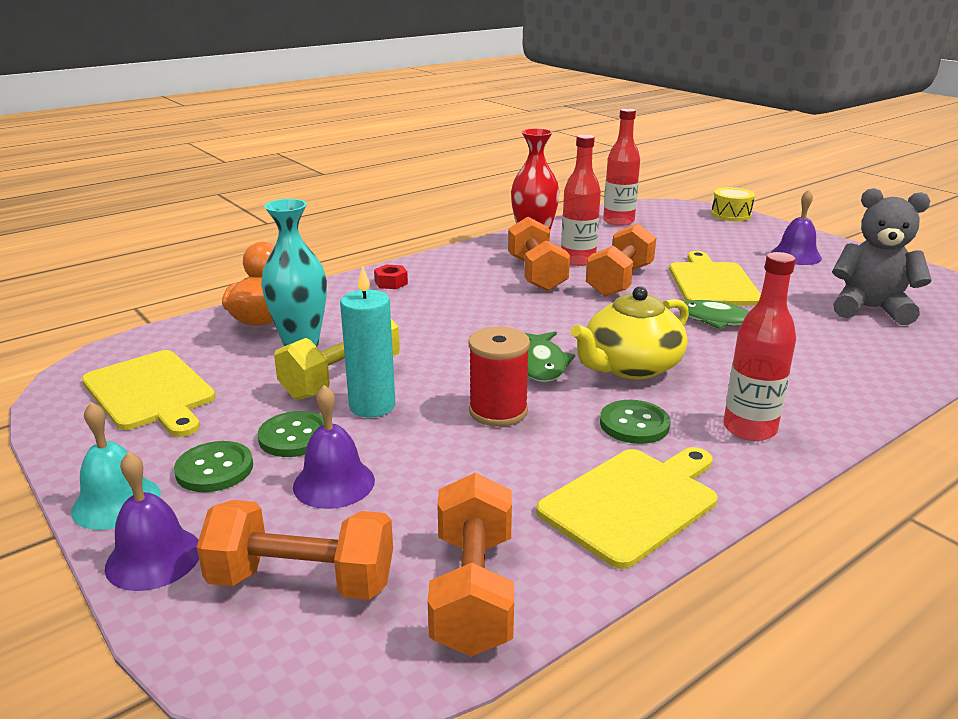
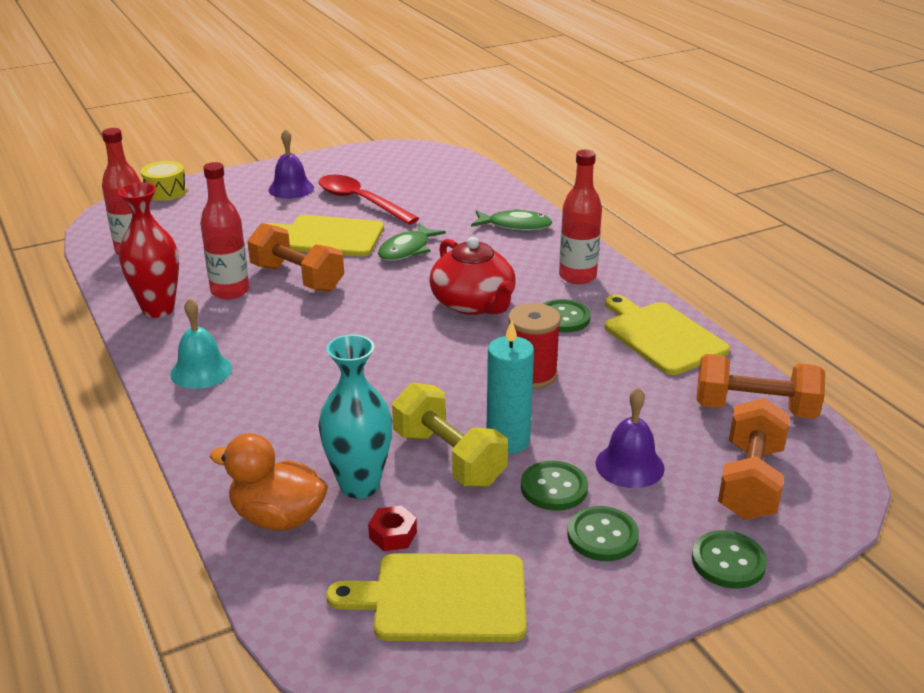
camera: 80 degrees left, 5 degrees up
(116, 502) = (651, 595): turquoise bell -> turquoise bell (201, 371)
(150, 392) = (442, 598): yellow cutting board -> yellow cutting board turned 150 degrees counterclockwise
(153, 558) = (728, 561): purple bell -> green button
(391, 283) = (218, 415): red nut -> red nut (393, 535)
(536, 274) = (252, 319): orange dumbbell -> none
(541, 364) = (456, 344): green fish -> green fish (515, 226)
(630, 367) = (473, 303): yellow teapot -> red teapot
(805, 288) = (360, 201): none -> red spoon
(870, 309) = (411, 189): grey teddy bear -> none

